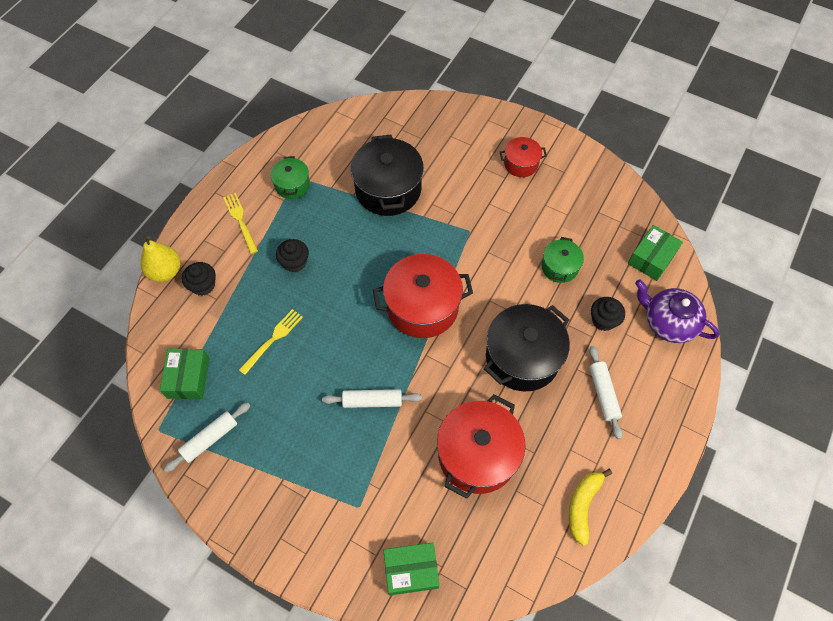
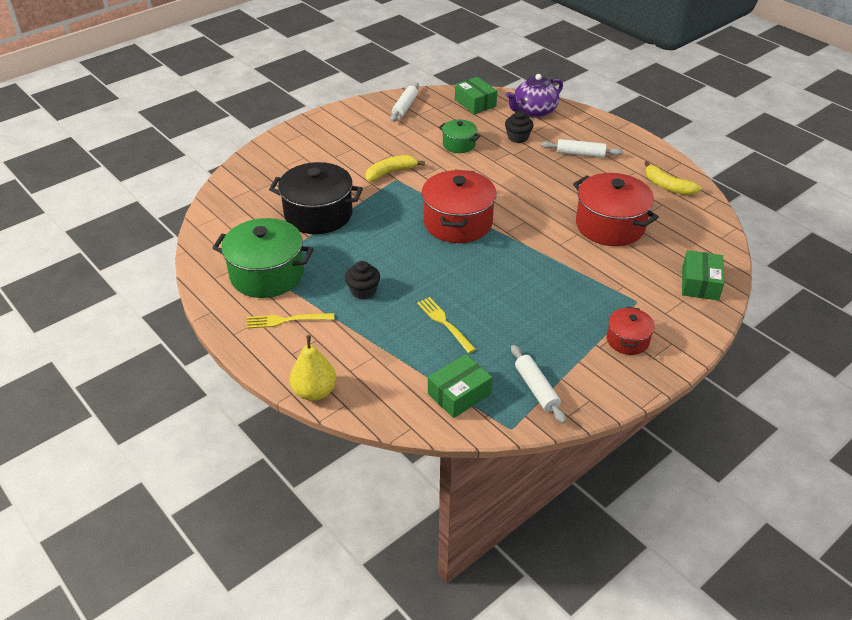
camera: 70 degrees left, 20 degrees down
(188, 378) = (459, 394): green box -> green box turned 60 degrees counterclockwise
(203, 285) = (351, 363): black cupcake -> none
(292, 185) = (267, 274): green pot -> green pot, size x1.87
(372, 401) = (539, 272): white rolling pin -> white rolling pin (405, 107)
(479, 223) = (390, 173): none -> yellow banana
(521, 164) = (344, 137): red pot -> red pot (627, 340)
(522, 357) = (532, 182): black pot -> none

